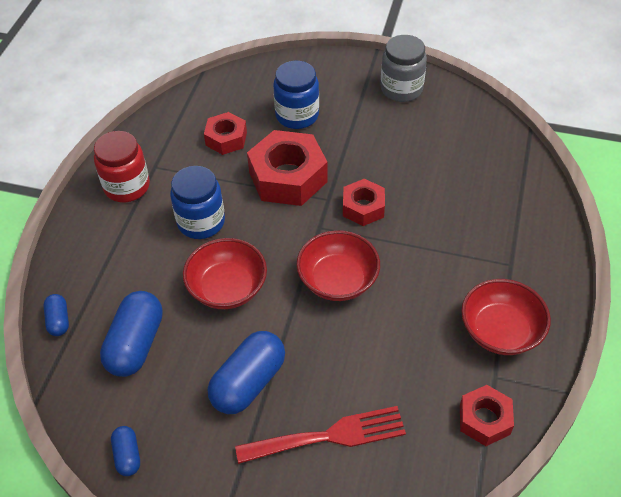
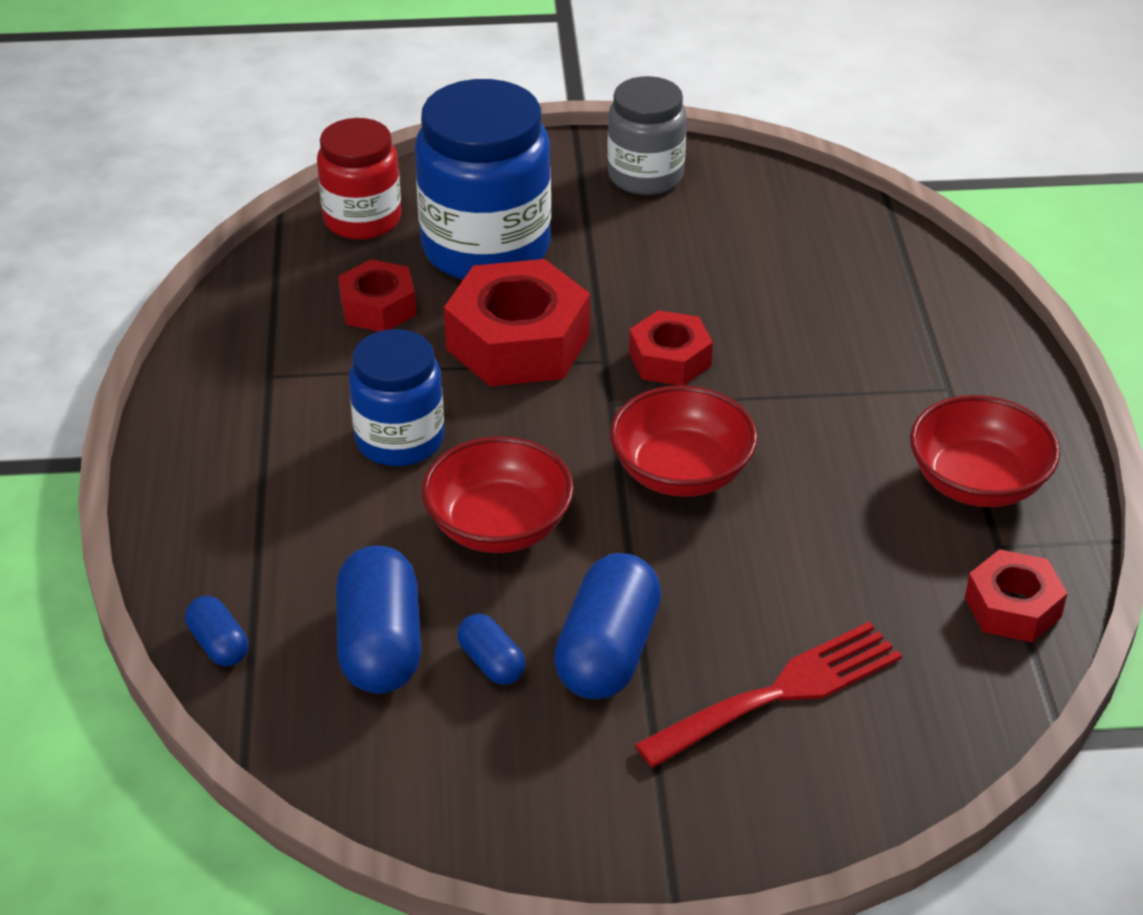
camera: 20 degrees left, 10 degrees down
(127, 186) = (234, 415): red jar -> red jar (362, 219)
(127, 455) = (454, 809): blue capsule -> blue capsule (491, 663)
(297, 115) = (486, 248): blue jar -> blue jar, size x1.62

